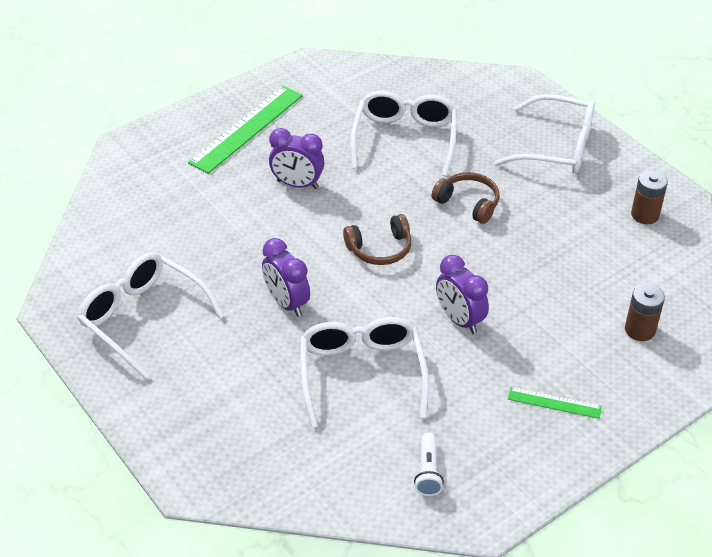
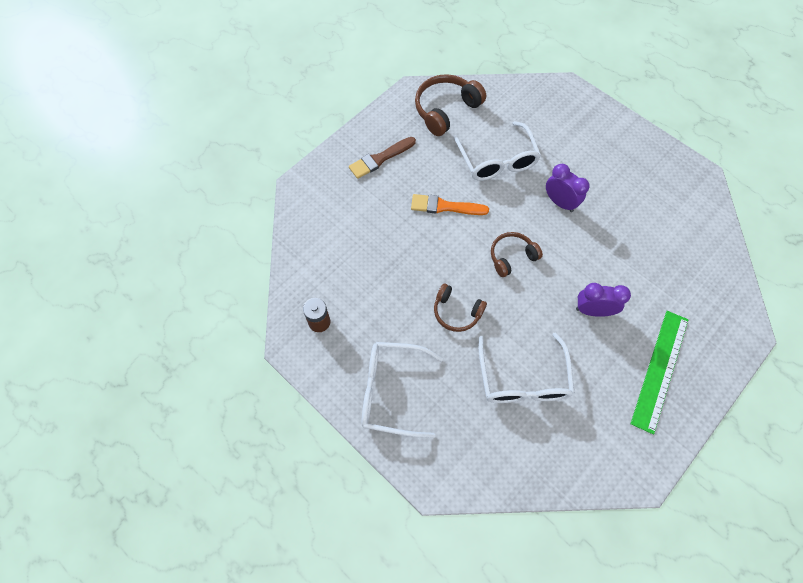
camera: 170 degrees right, 20 degrees up
(143, 318) = (645, 178): white glasses -> none
(428, 472) = (445, 110): white flashlight -> brown headphones
(459, 320) = (445, 206): purple clock -> orange brush
(554, 402) = (380, 158): green ruler -> brown brush
(640, 330) = (327, 216): brown battery -> none

